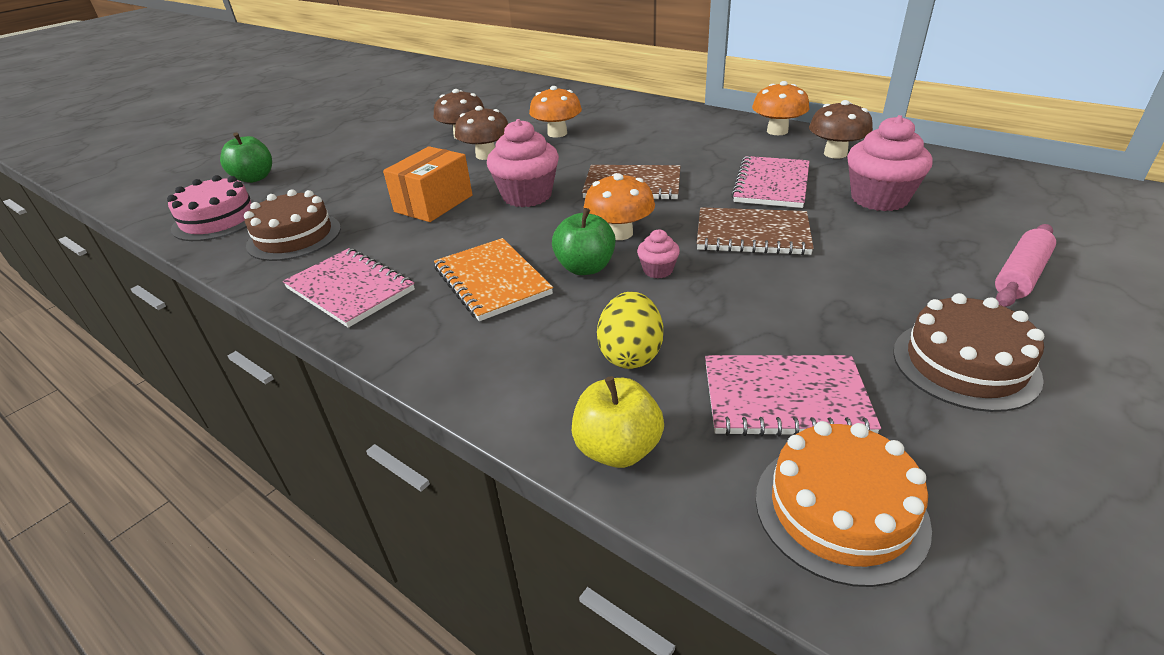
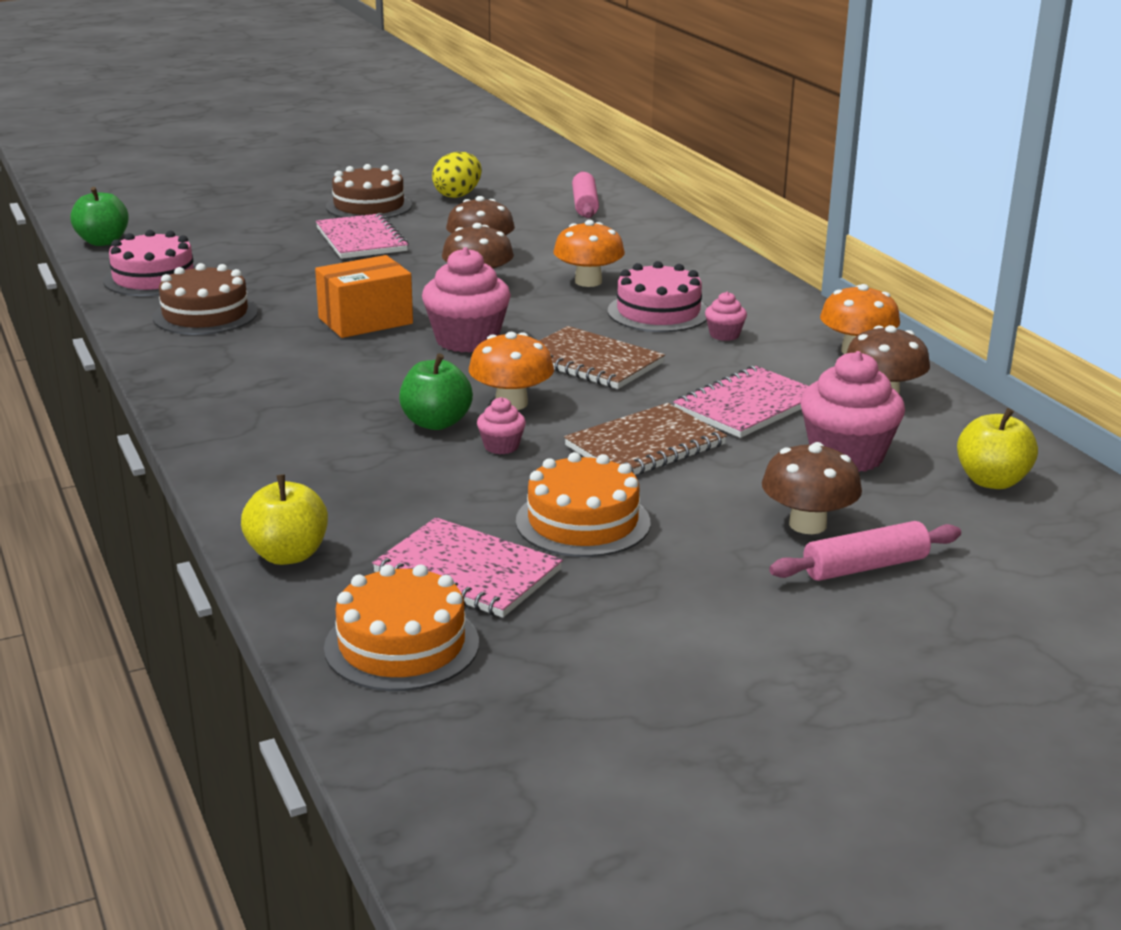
camera: 25 degrees right, 10 degrees down
(254, 178) = (222, 245): green apple -> green apple (103, 242)
(350, 289) = (208, 376): pink notebook -> pink notebook (361, 240)
(492, 89) = (584, 205): none -> pink rolling pin
(492, 281) = (337, 407): orange notebook -> none
(628, 140) = (658, 312): none -> pink cake
(630, 354) = (383, 500): yellow egg -> yellow egg (458, 195)
(688, 143) = (724, 335): none -> pink cupcake
(752, 234) = (645, 445): brown notebook -> brown notebook turned 75 degrees counterclockwise
(801, 313) = (583, 522): none -> orange cake
(937, 256) = (807, 524): none -> brown mushroom
(965, 364) = (669, 606): brown cake -> brown cake (369, 206)
(979, 187) = (992, 481): none -> yellow apple

